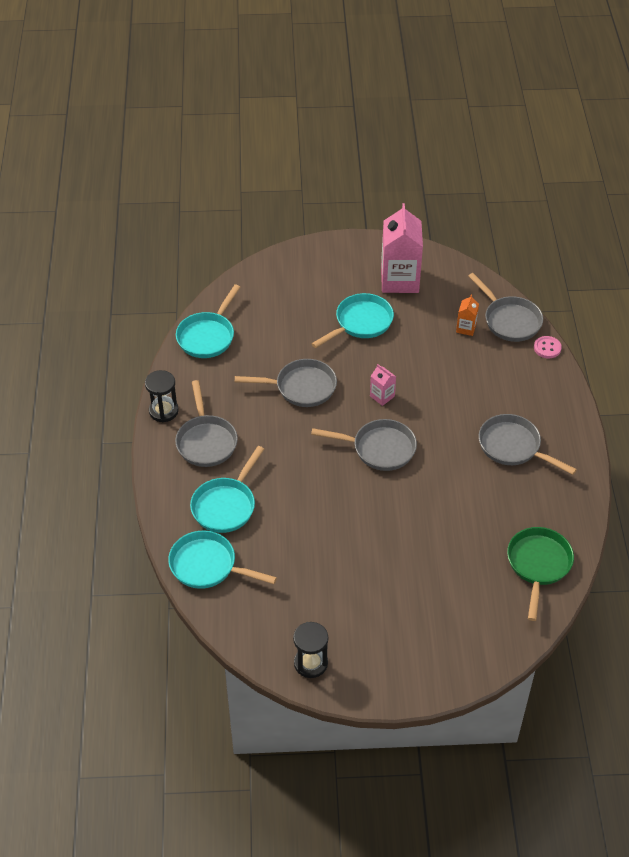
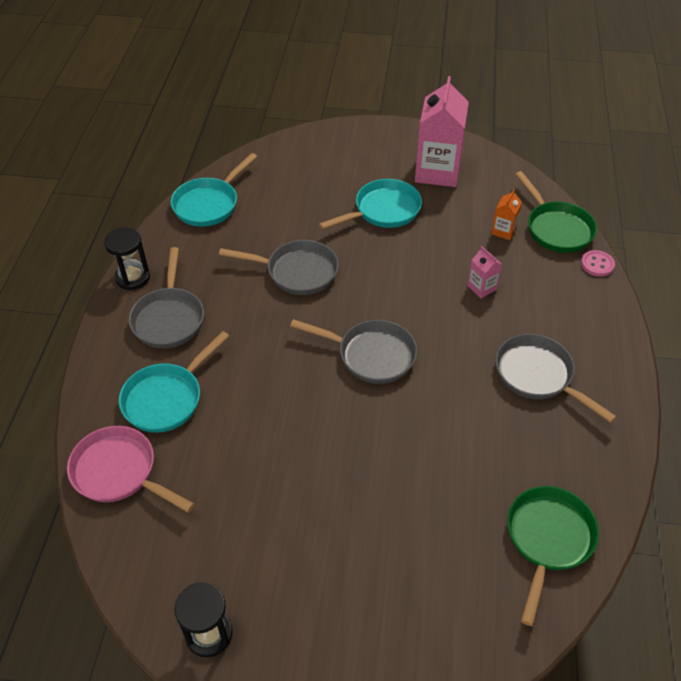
camera: 10 degrees right, 0 degrees up
(207, 566) = (119, 472): turquoise pan -> pink pan
(382, 396) = (388, 294): pink carton -> pink carton (481, 287)
(509, 320) = (556, 228): grey pan -> green pan

